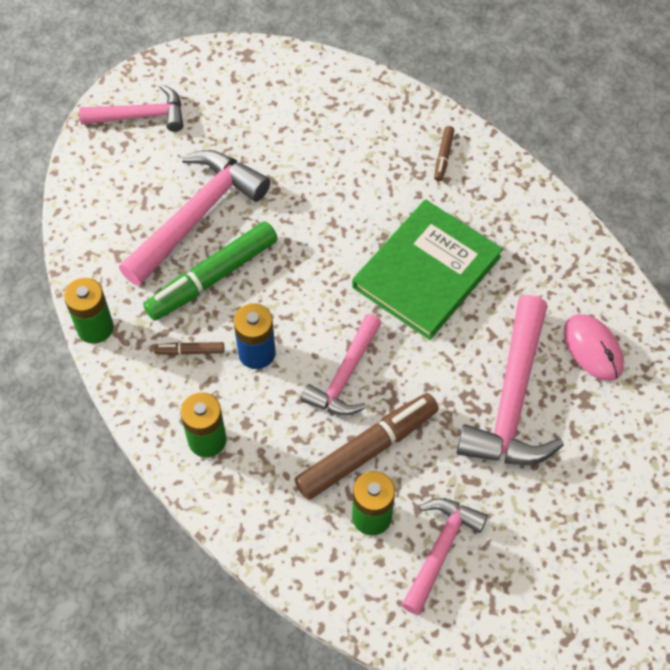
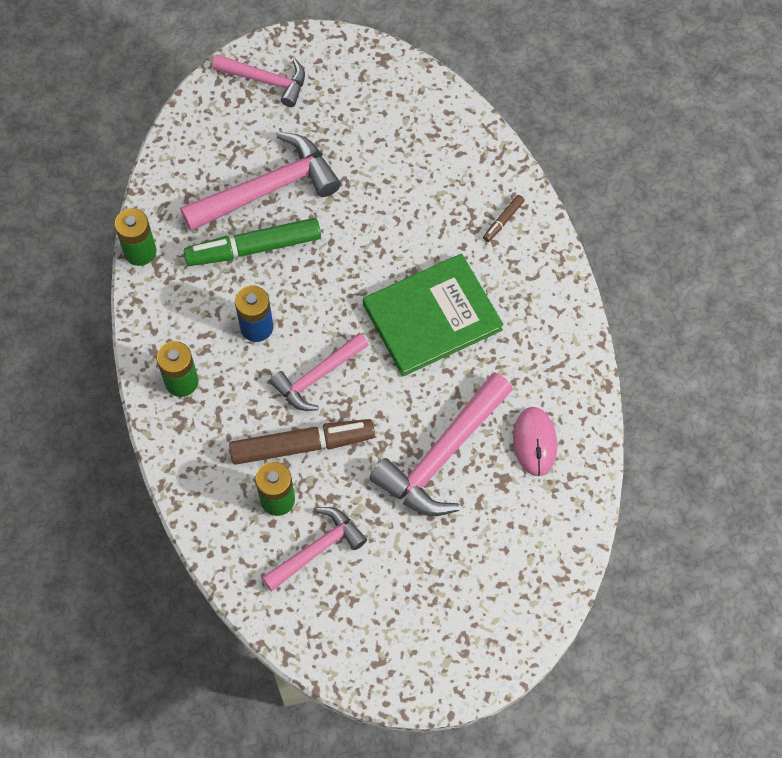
camera: 25 degrees right, 5 degrees up
(190, 351) = (204, 303): brown marker -> none

